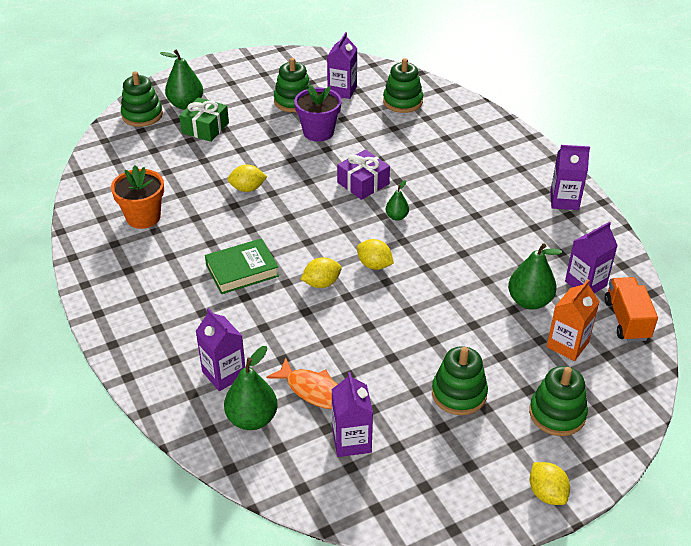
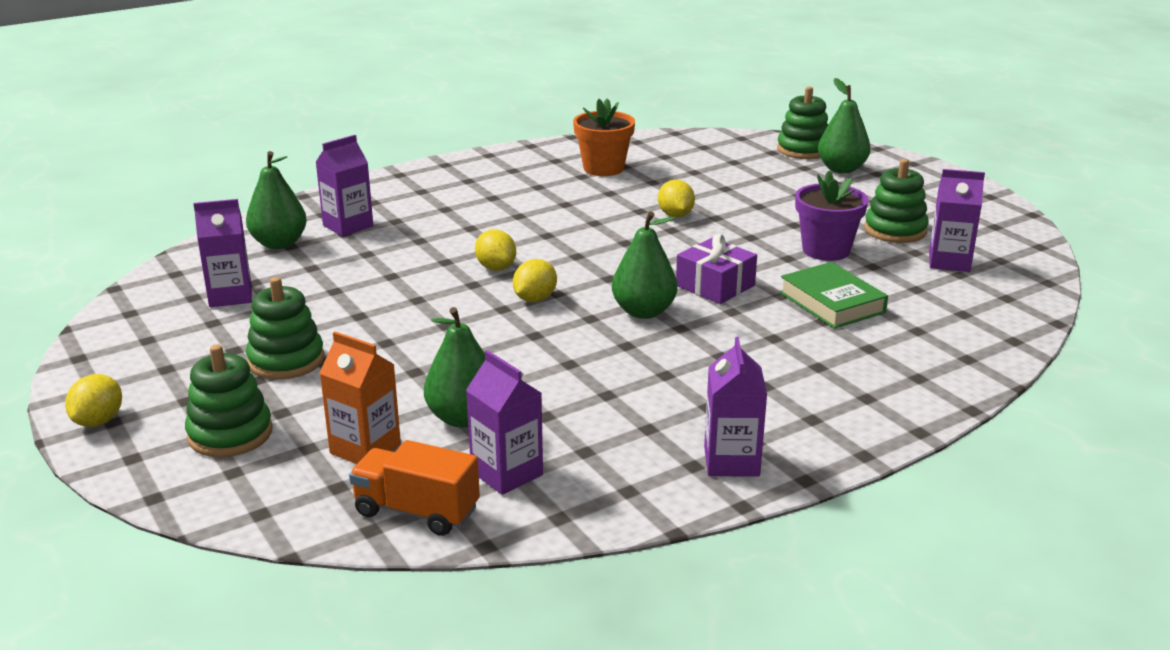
camera: 85 degrees right, 15 degrees down
(205, 128) = (795, 183): green gift -> none
(242, 270) = (516, 223): green book -> green book (831, 302)
(313, 390) = (313, 272): orange fish -> none
(397, 217) = (643, 312): green pear -> green pear, size x1.81
(402, 101) = (952, 309): green stacking toy -> none
(546, 493) = (99, 421): yellow lemon -> yellow lemon turned 45 degrees counterclockwise
(626, 320) = (417, 511): orange truck -> orange truck turned 150 degrees counterclockwise

